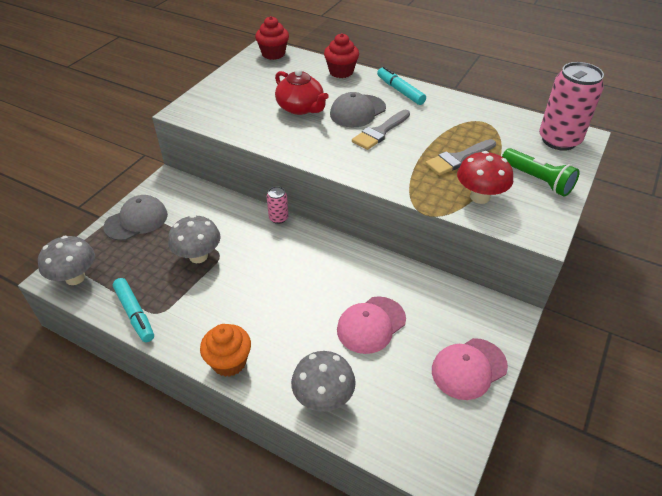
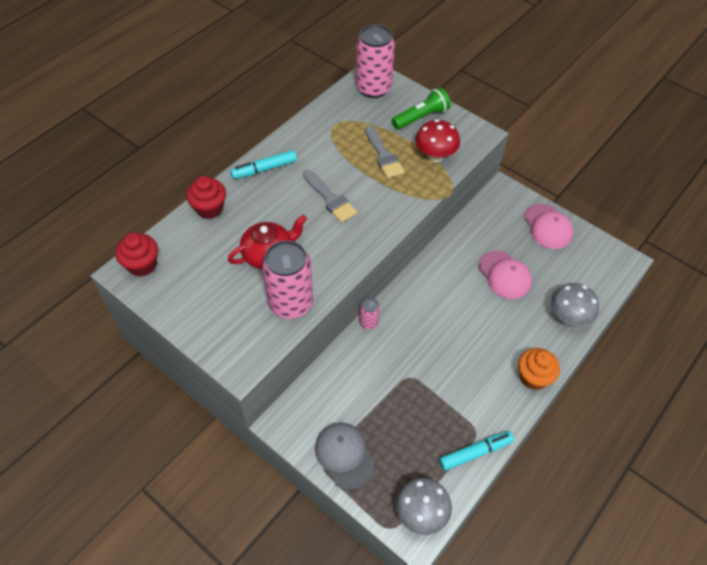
camera: 80 degrees left, 10 degrees up
(198, 256) = (409, 396): grey mushroom -> none
(249, 126) = (290, 303): none -> pink can
(357, 111) = (290, 209): grey cap -> none

